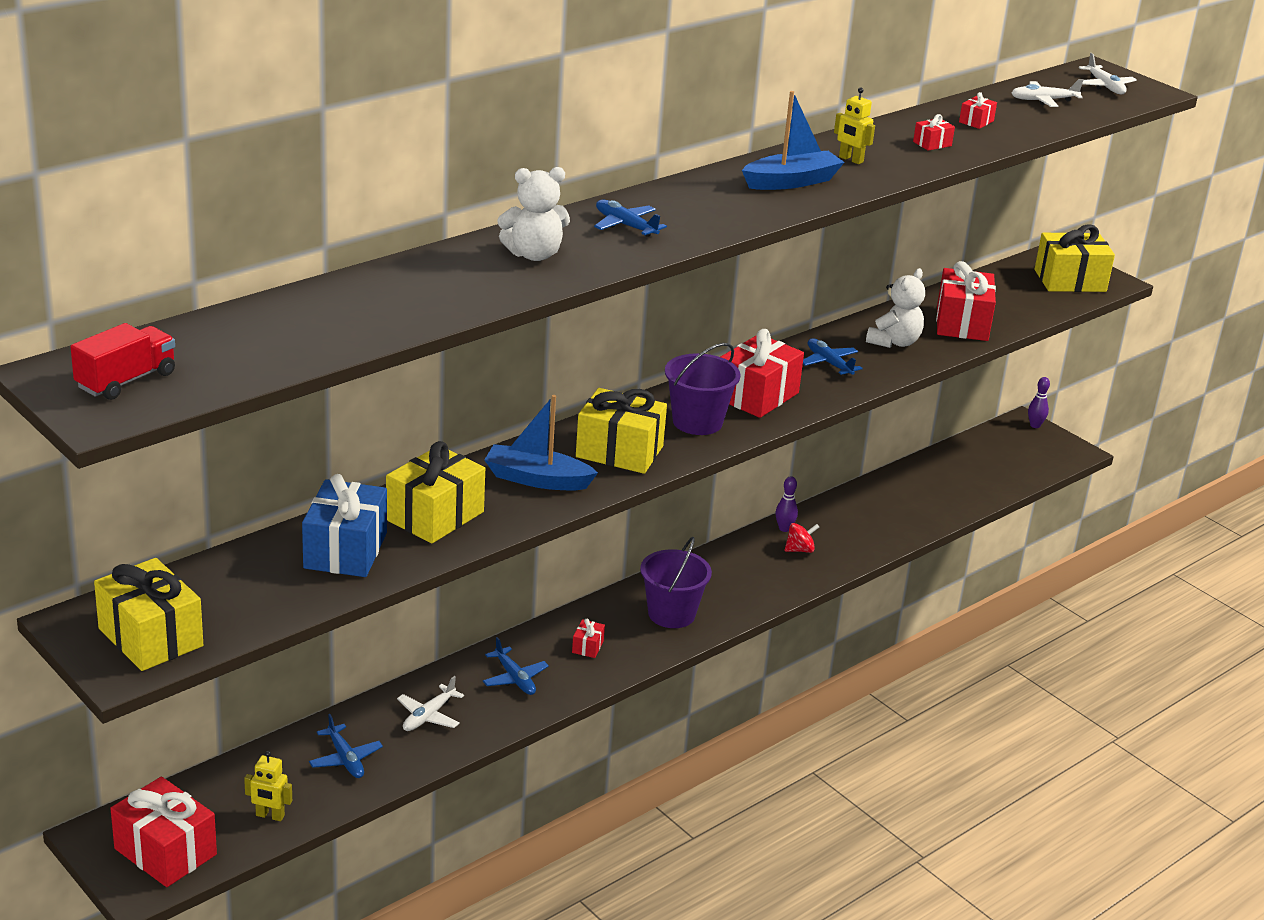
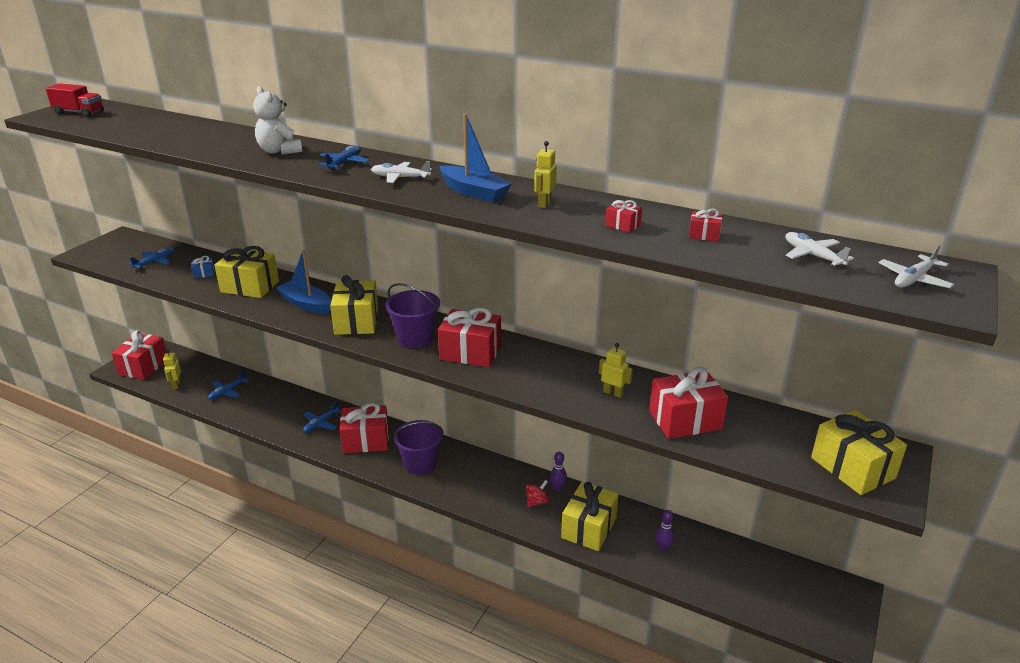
camera: 70 degrees right, 0 degrees up
(150, 637) = (111, 252): yellow gift -> yellow gift (589, 528)
(345, 550) = (204, 273): blue gift -> blue gift, size x0.44
(429, 716) = (274, 406): white plane -> white plane (400, 178)
(537, 479) = (306, 304): blue boat -> blue boat turned 45 degrees counterclockwise
(587, 647) = (366, 440): red gift -> red gift, size x2.27
(800, 550) = (537, 502): red spinning top -> red spinning top turned 90 degrees counterclockwise
(829, 363) = (547, 371): blue plane -> blue plane (155, 262)
(894, 342) = (613, 393): white teddy bear -> yellow robot
(1035, 425) = (857, 600): purple bowling pin -> purple bowling pin (663, 548)

